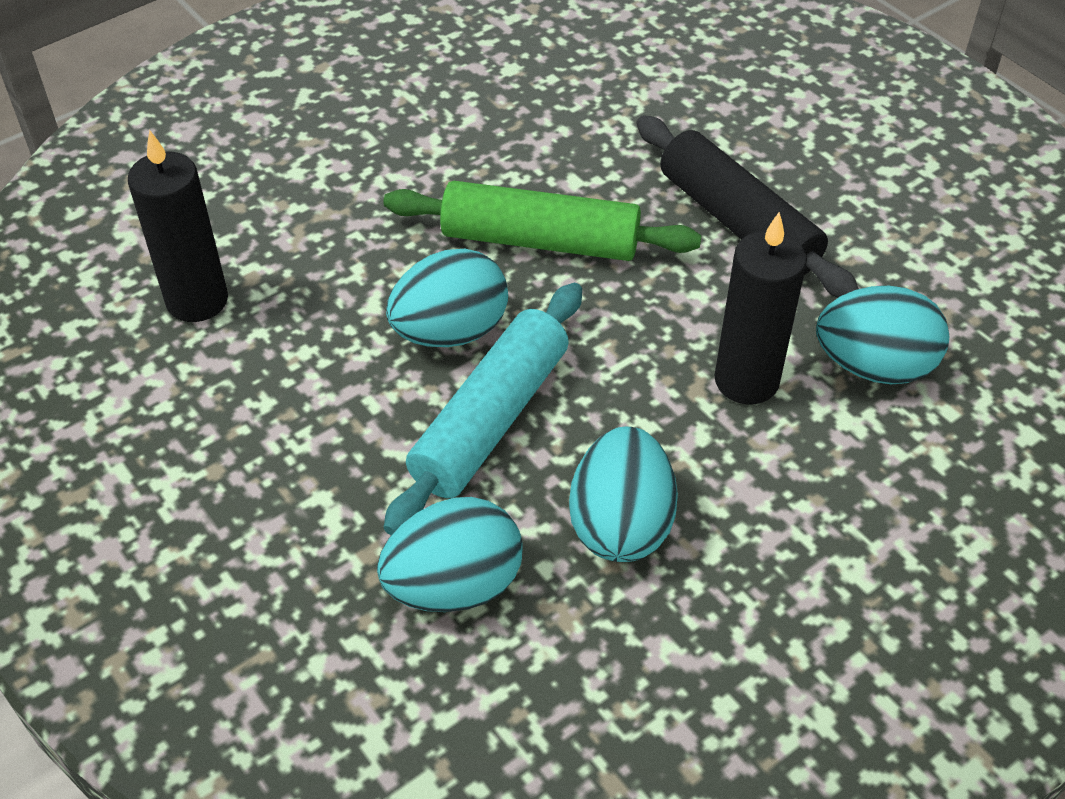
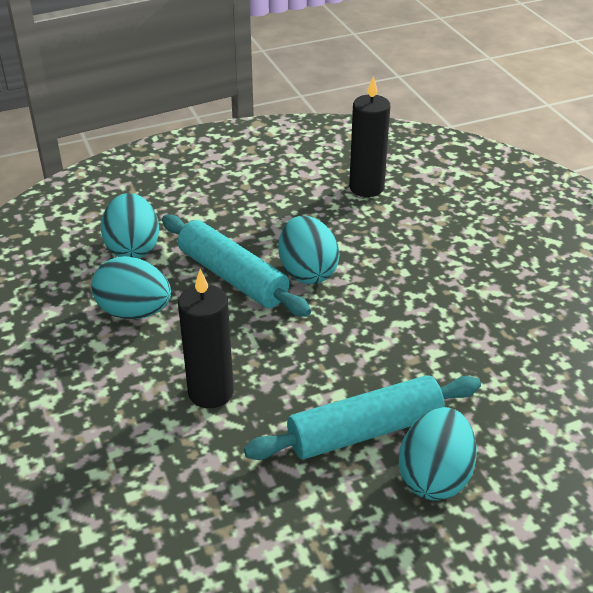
camera: 105 degrees right, 10 degrees down
(540, 240) = (376, 323): green rolling pin -> none
(737, 223) = (365, 431): black rolling pin -> turquoise rolling pin
(873, 366) = (192, 465): turquoise egg -> turquoise egg (434, 477)

